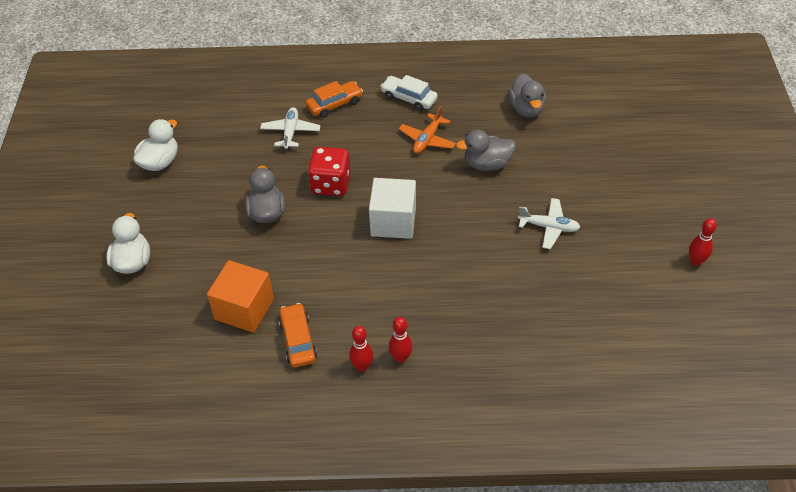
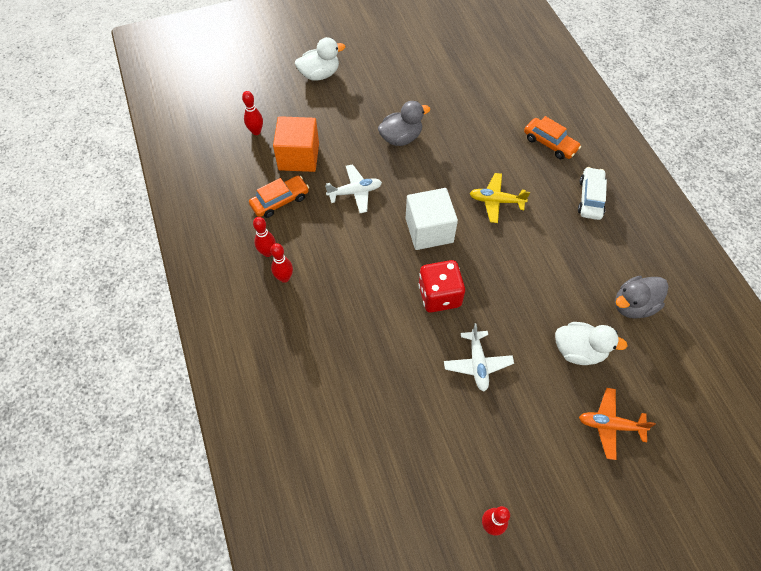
camera: 70 degrees right, 10 degrees up
(160, 162) = (424, 52): white duck -> white duck (579, 351)
(184, 343) = (256, 131): none -> red bowling pin
(290, 132) = (498, 123): white plane -> white plane (355, 192)
(331, 184) = (452, 171): red dice -> red dice (439, 295)
(382, 162) = (496, 201): none -> yellow plane
(427, 139) = (543, 228): orange plane -> orange plane (610, 425)
(487, 164) = (536, 288): grey duck -> none

